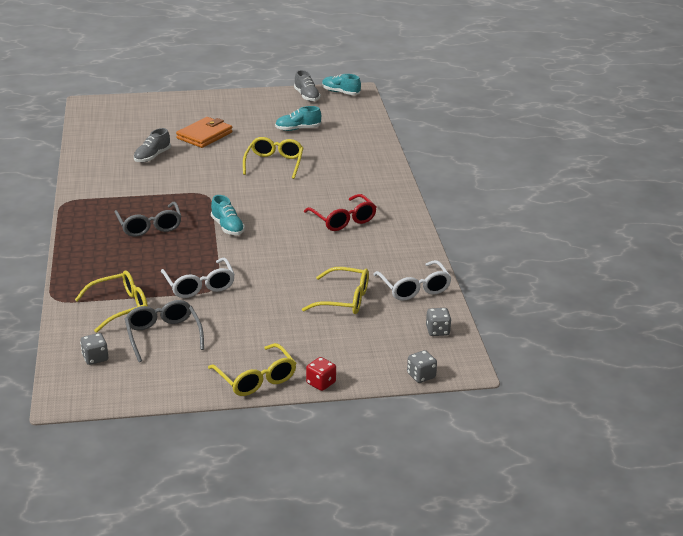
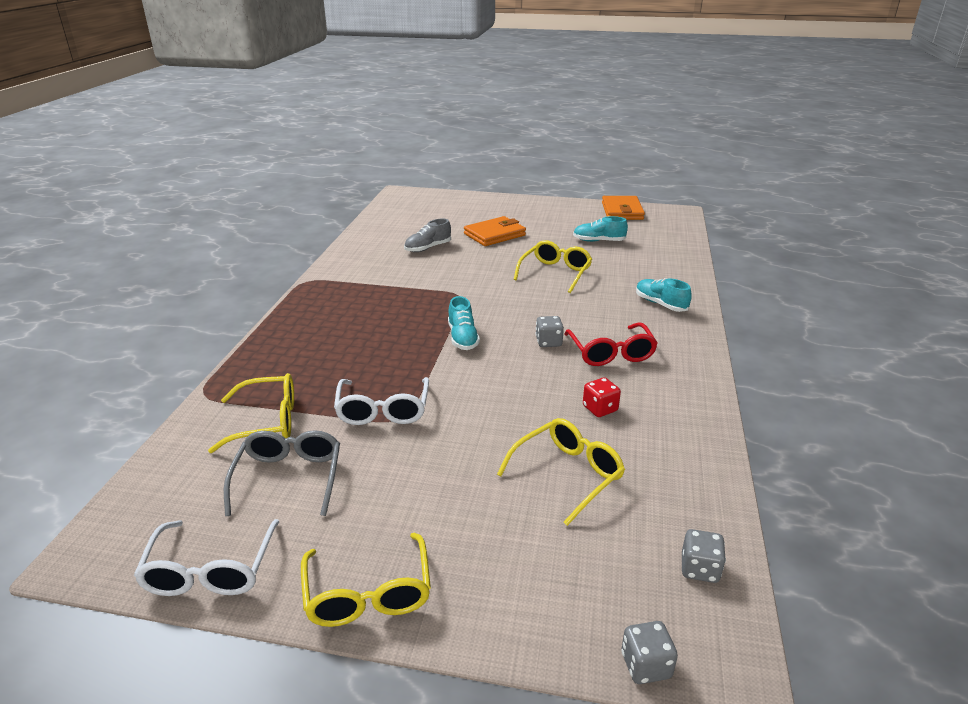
camera: 20 degrees right, 0 degrees up
(95, 358) = (178, 494): grey dice -> grey dice (548, 342)
(149, 226) = (375, 322): grey glasses -> none
(307, 96) = (622, 211): grey shoe -> orange wallet
(321, 383) = (465, 633): red dice -> red dice (600, 409)
(340, 92) = (660, 212): turquoise shoe -> turquoise shoe (660, 304)
(344, 300) = (568, 474): yellow glasses -> yellow glasses turned 75 degrees counterclockwise
(414, 288) = (680, 477): white glasses -> white glasses (210, 571)

